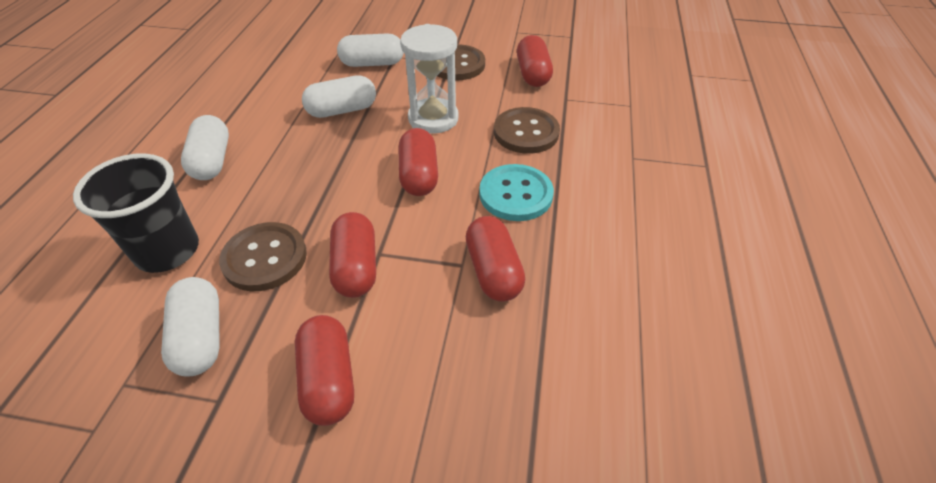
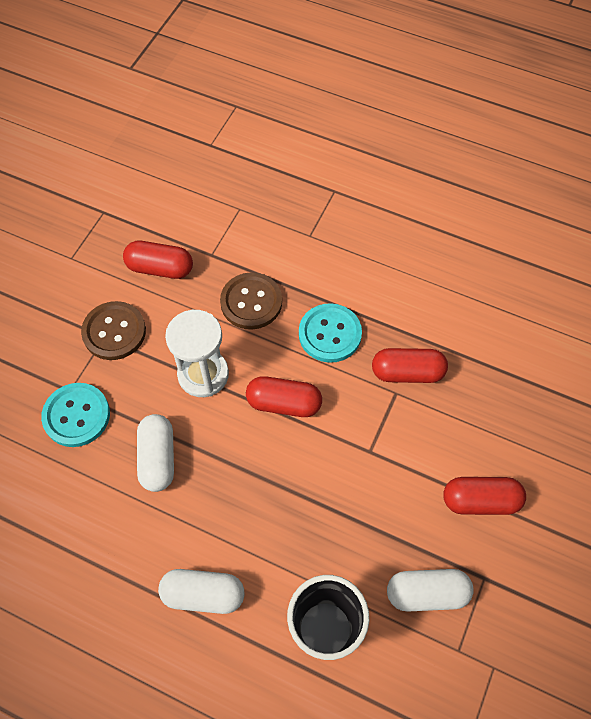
camera: 75 degrees left, 15 degrees up
(265, 258) = (354, 543): brown button -> none
(356, 267) = (381, 470): red capsule -> none
(372, 63) = (76, 416): white capsule -> turquoise button

